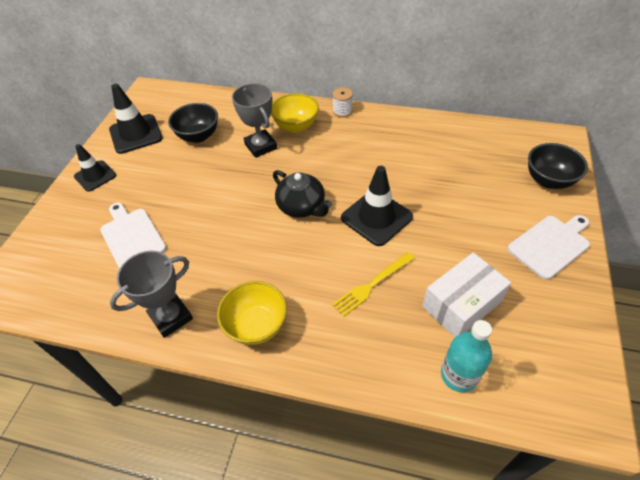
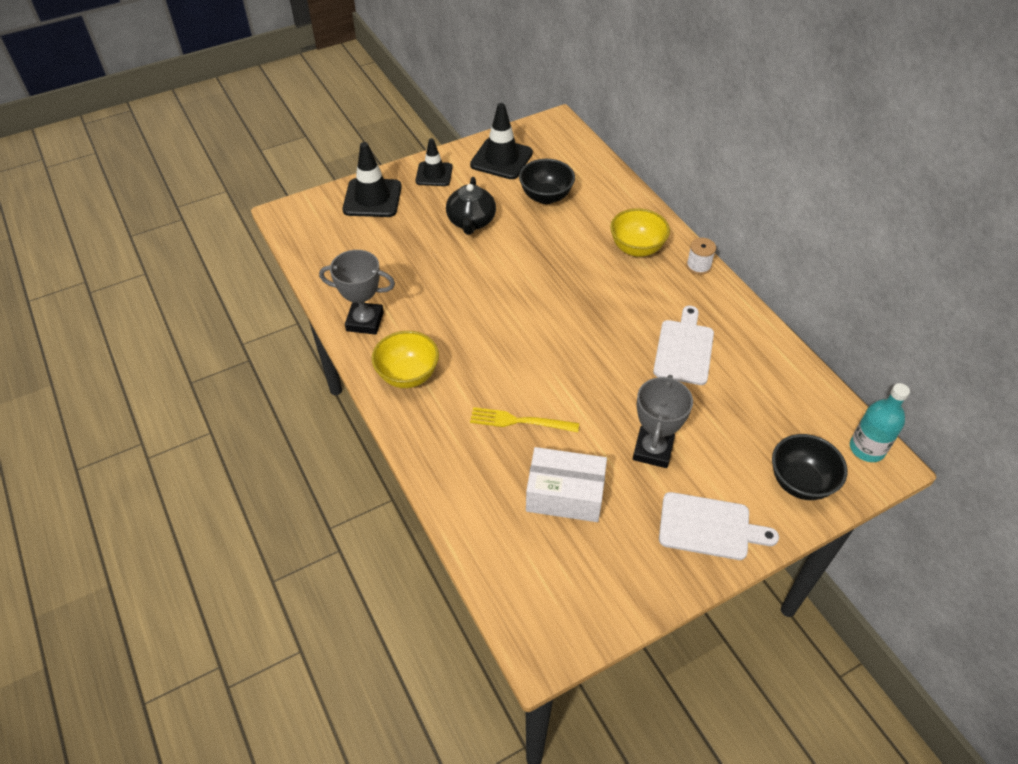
camera: 45 degrees right, 0 degrees up
(132, 236) = (405, 243): white cutting board -> white cutting board (684, 349)
(261, 146) = (583, 244): grey trophy -> grey trophy (653, 450)
(302, 207) = (548, 320): black teapot -> black teapot (471, 222)
(376, 217) = (594, 378): black traffic cone -> black traffic cone (372, 198)
(459, 375) = (493, 532): turquoise bottle -> turquoise bottle (867, 448)

